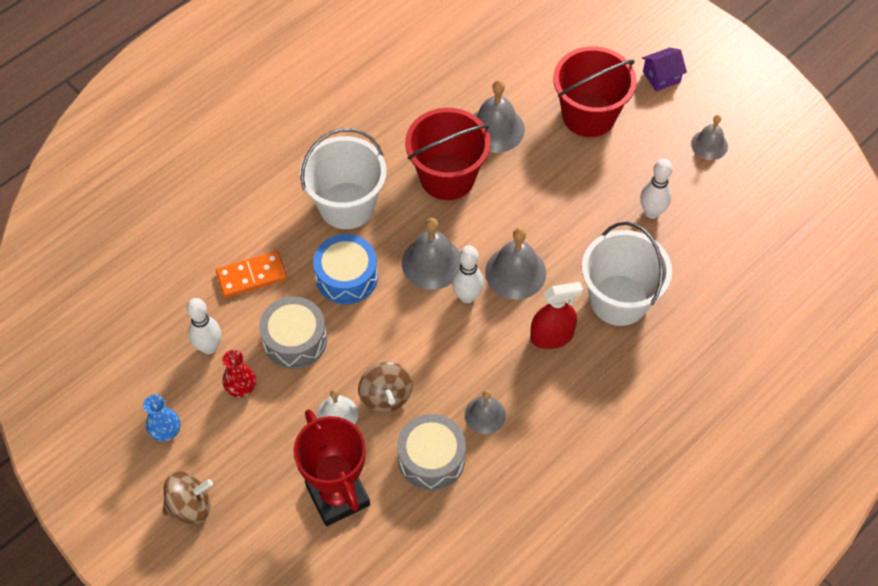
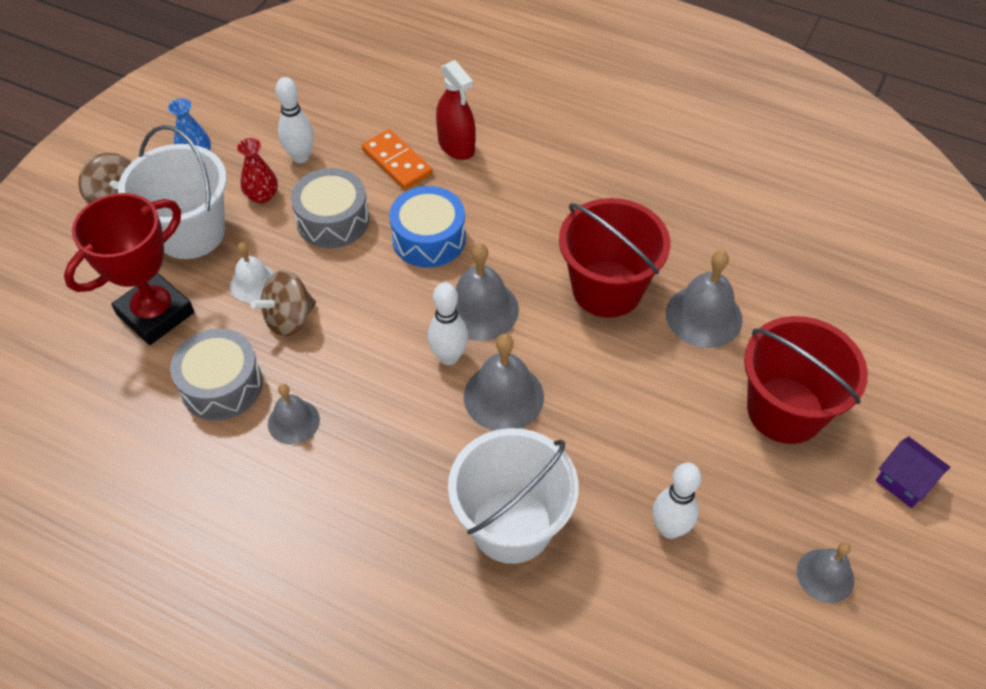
camera: 70 degrees right, 5 degrees down
(347, 205) = (521, 210): white bucket -> white bucket (191, 233)
(551, 336) = (426, 461): red spray bottle -> red spray bottle (456, 146)

